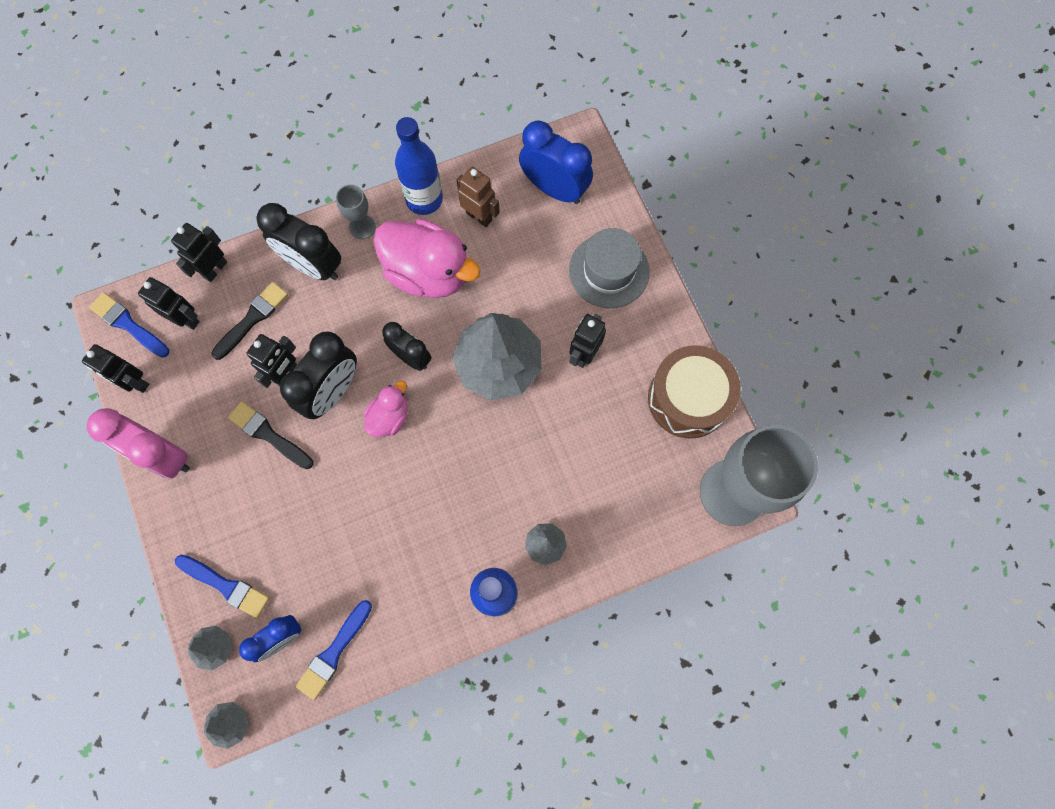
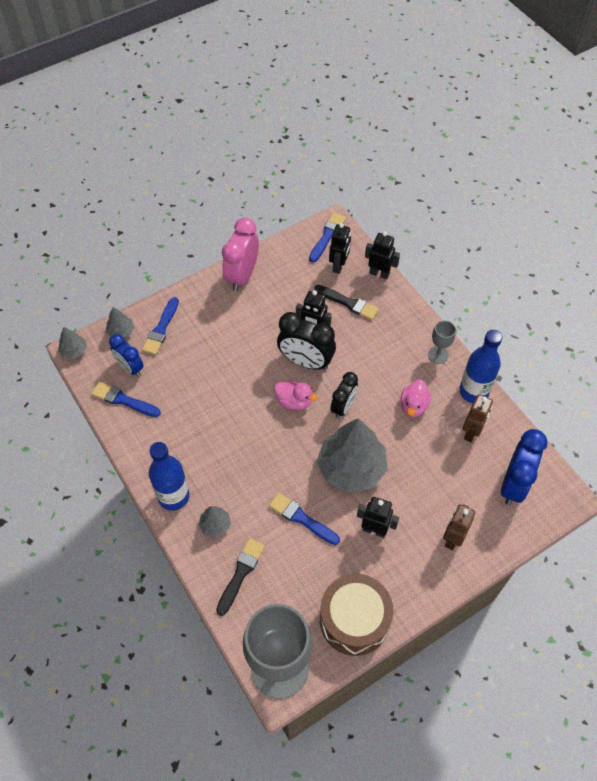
camera: 80 degrees right, 15 degrees down
(135, 382) = (288, 249): black robot -> none
(268, 434) = (267, 330): black brush -> black brush (241, 573)
(313, 265) = (398, 330): black clock -> none
(428, 273) = (413, 406): pink duck -> pink duck, size x0.51
(555, 436) = (301, 518): none -> blue brush
(609, 271) = (452, 538): grey hat -> brown robot

